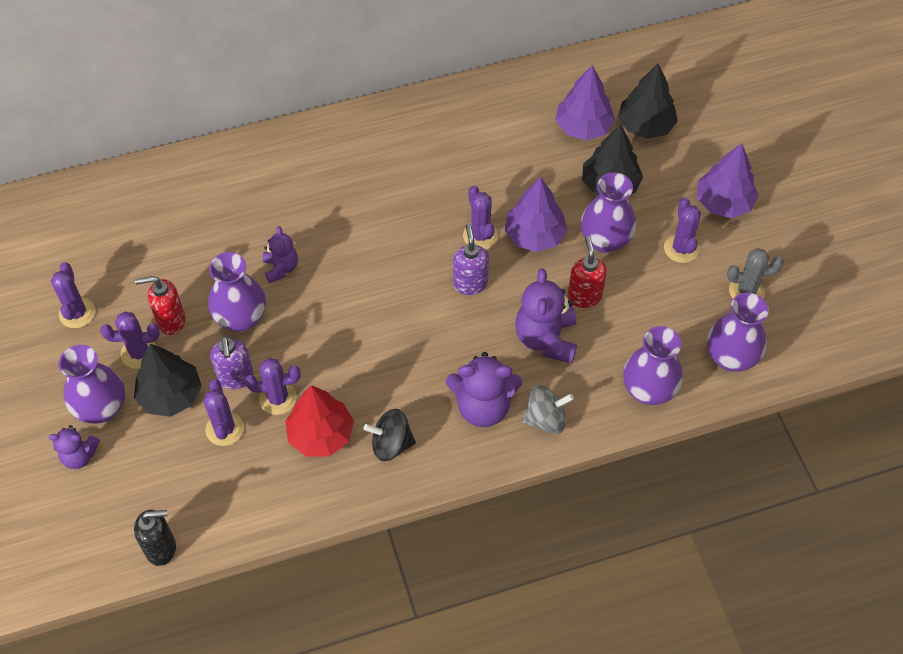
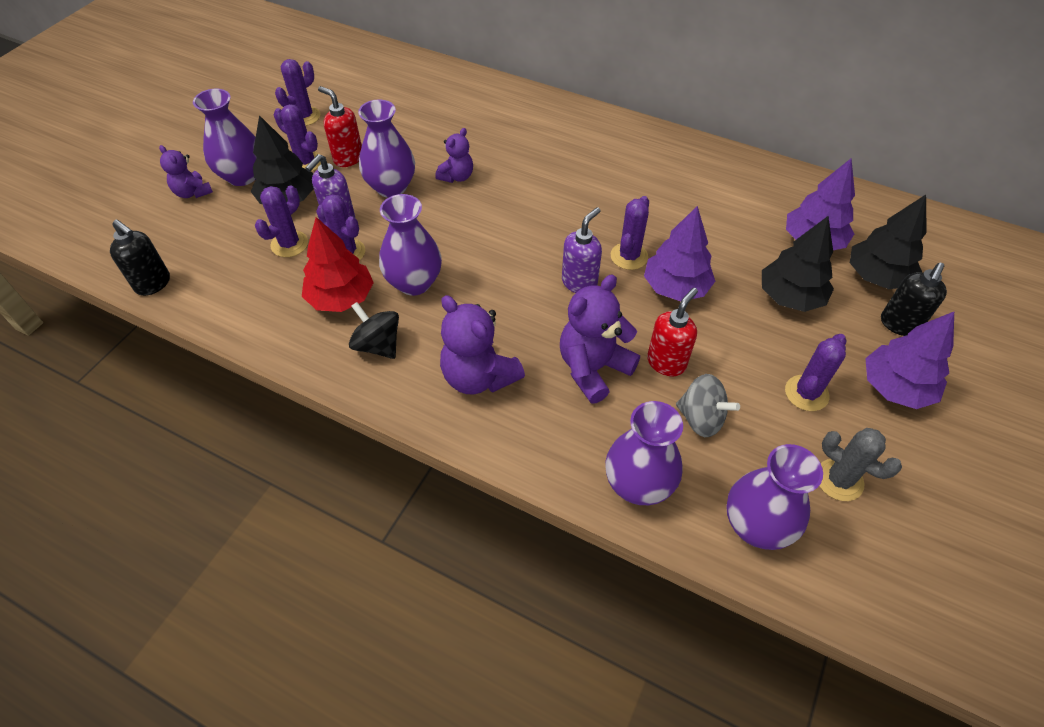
camera: 45 degrees right, 5 degrees down
(546, 419) = (517, 429): grey spinning top -> grey spinning top (701, 418)
(605, 240) = (736, 334): purple vase -> purple vase (414, 283)
(688, 154) = (899, 324): none -> black soap dispenser

